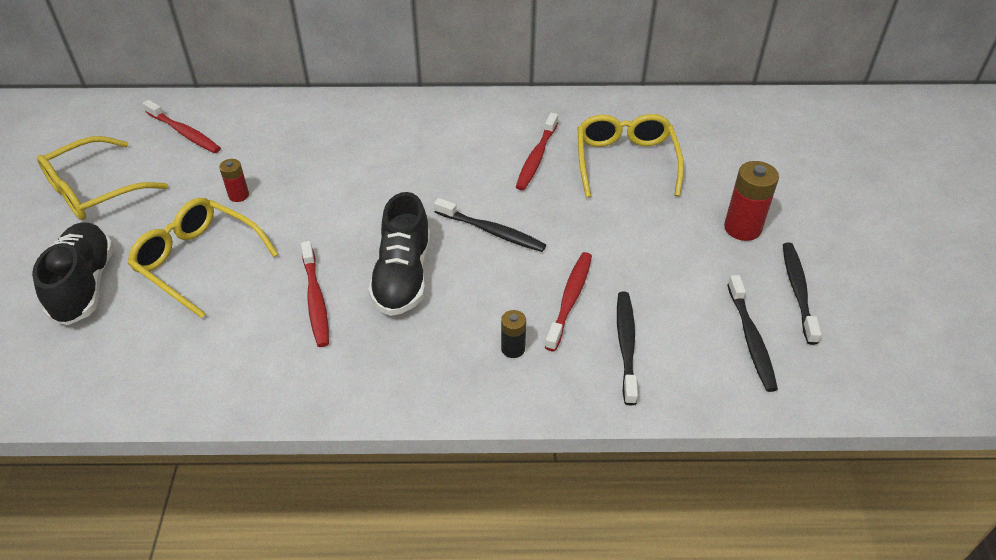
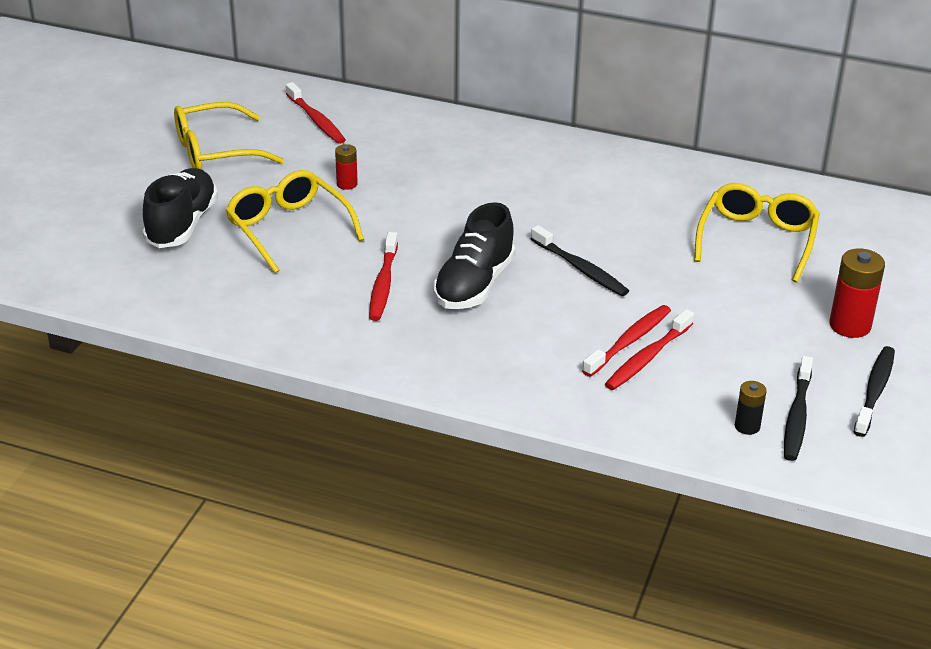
camera: 20 degrees right, 10 degrees down
(513, 349) = (551, 365): black battery -> black battery (747, 426)
(536, 157) = (662, 216): red toothbrush -> red toothbrush (647, 358)
(626, 345) = (664, 390): black toothbrush -> none

